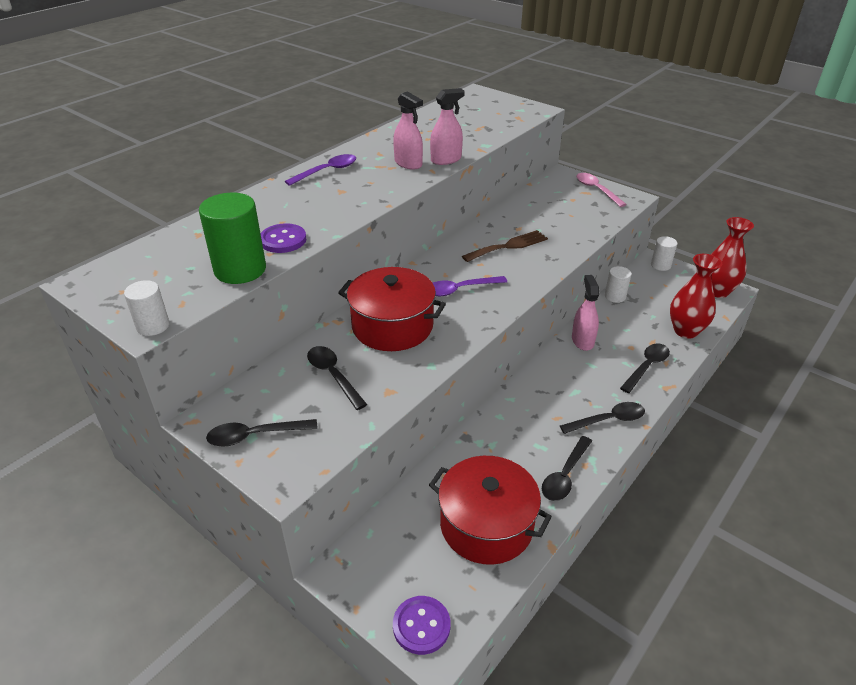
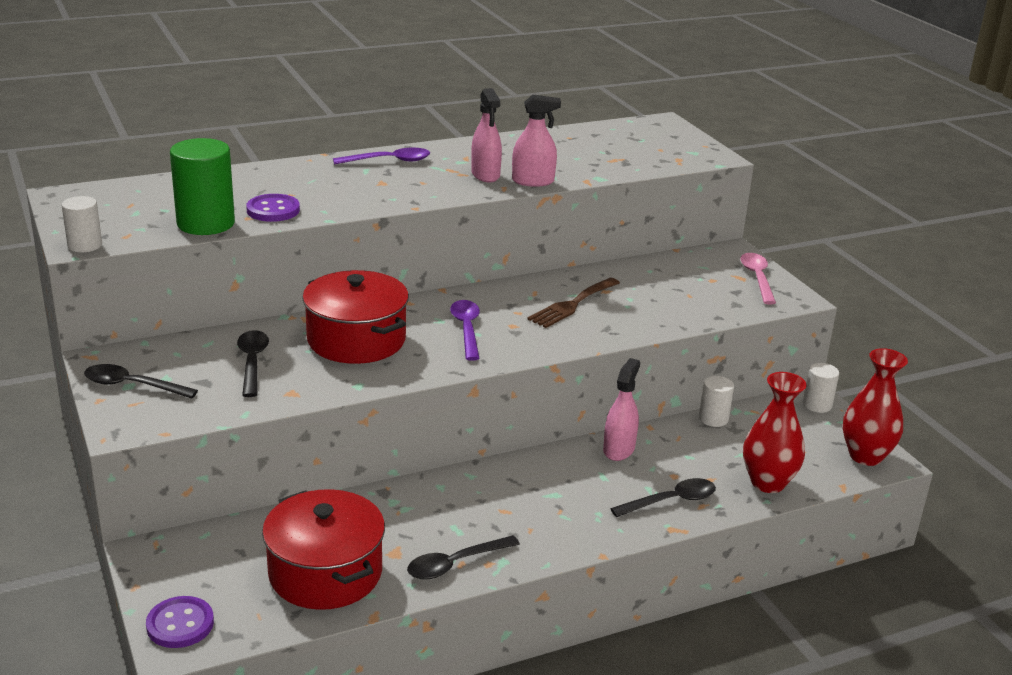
camera: 25 degrees right, 10 degrees down
(460, 289) = (466, 329): purple spoon -> purple spoon turned 75 degrees clockwise
(508, 246) = (572, 305): brown fork -> brown fork turned 135 degrees clockwise
(608, 420) = (562, 534): black spoon -> none

